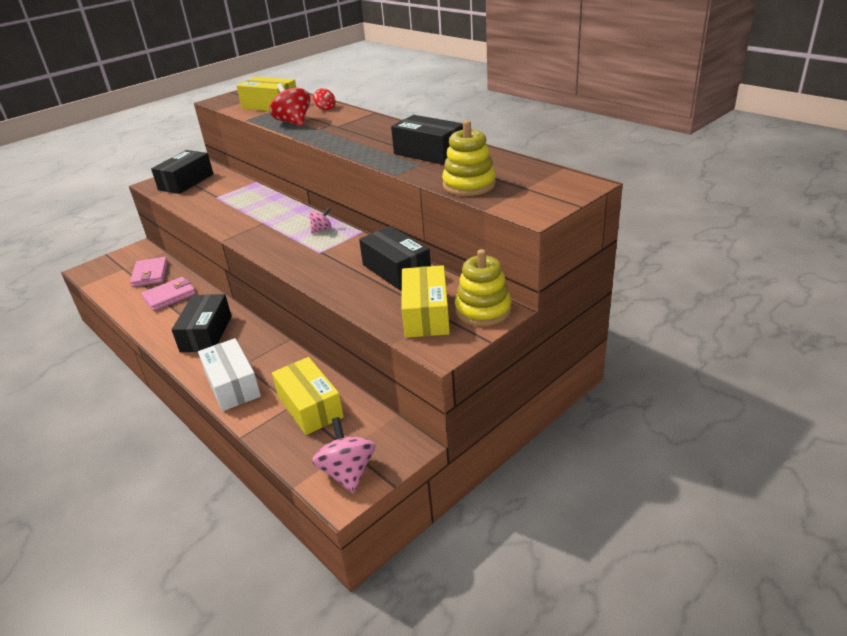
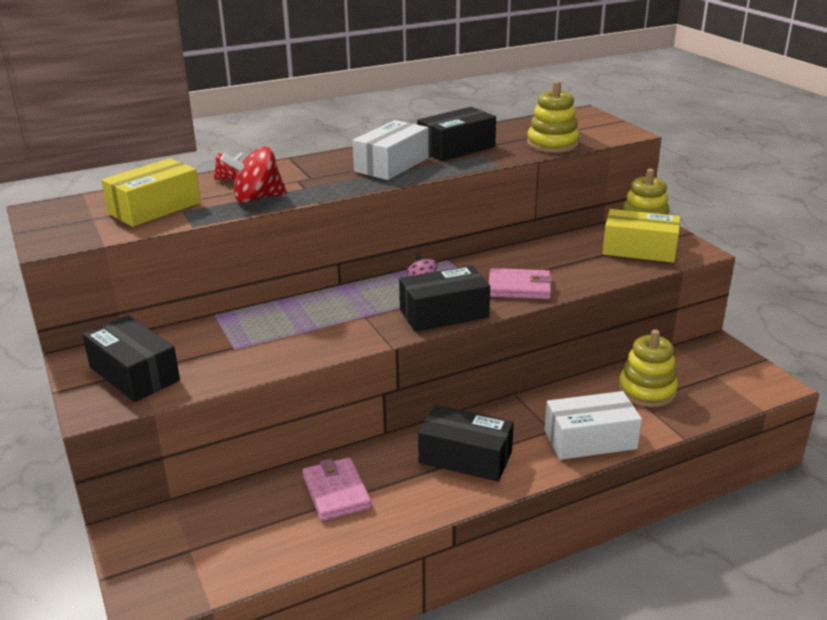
camera: 75 degrees left, 5 degrees down
(150, 274) = (243, 515): pink wallet -> pink wallet (519, 287)
(310, 406) = (647, 390): yellow box -> yellow stacking toy
(347, 472) = (748, 379): pink spinning top -> none
(376, 141) = (391, 165): none -> white box
(396, 270) = (549, 252): black box -> black box (444, 313)

